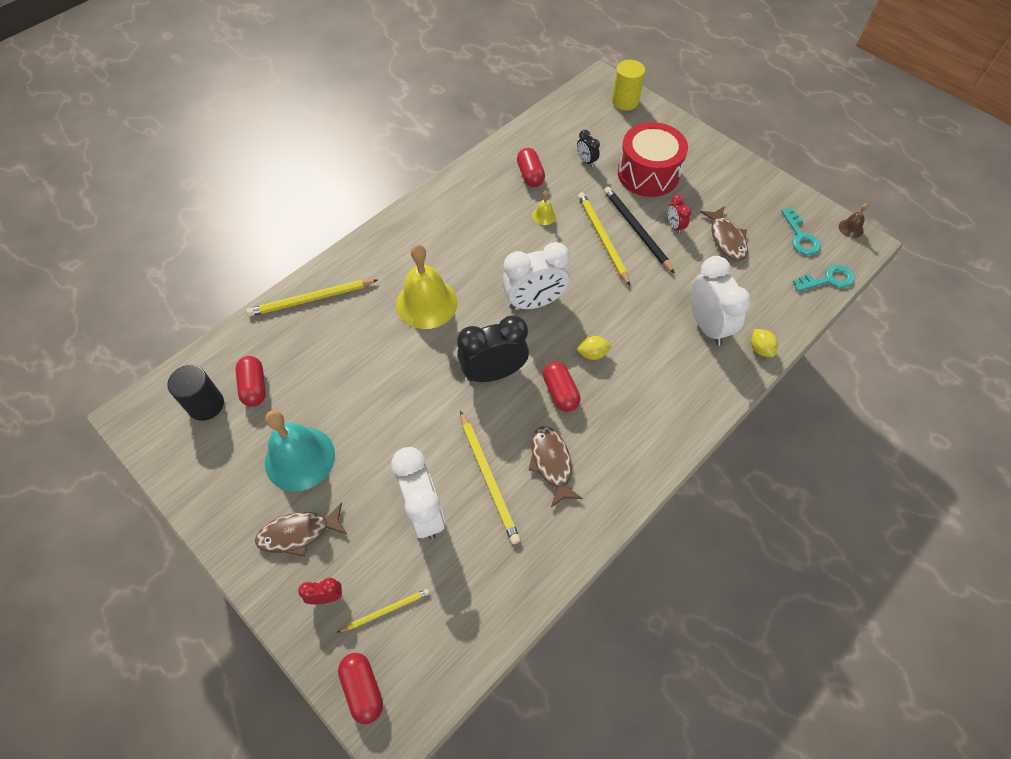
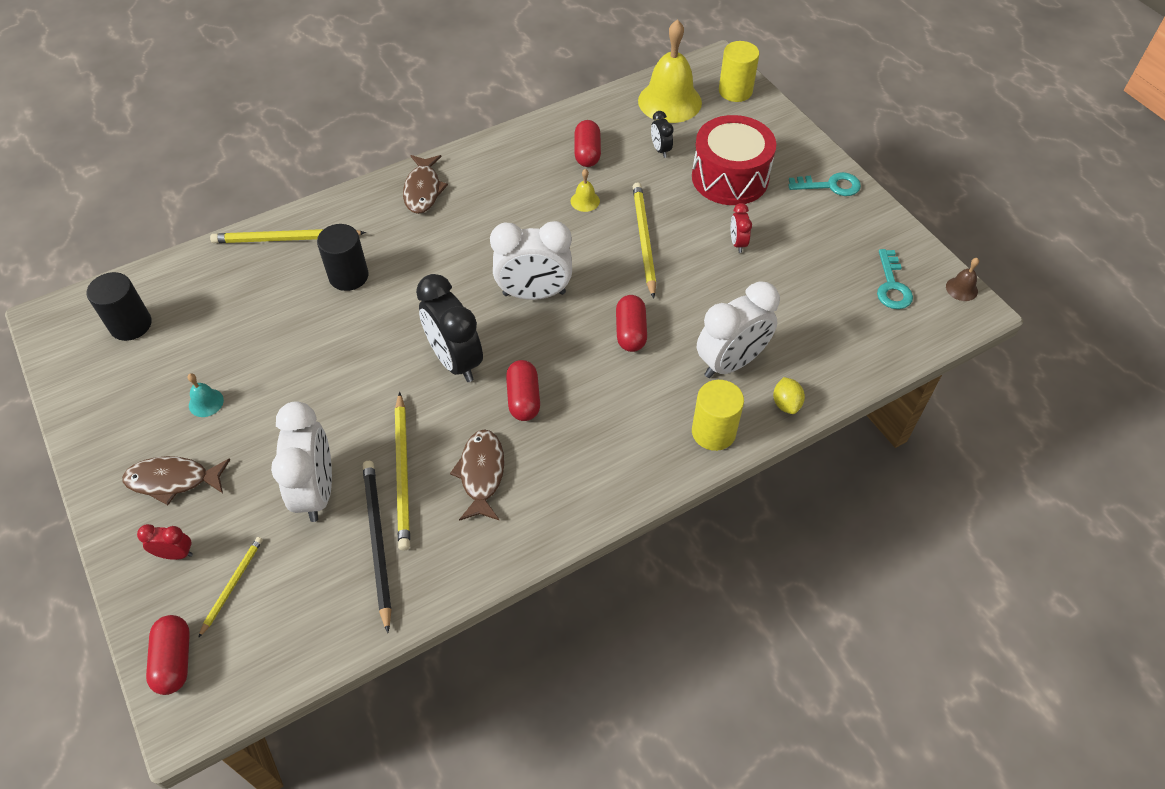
camera: 15 degrees right, 5 degrees down
(254, 387) = (188, 317): red capsule -> red capsule (630, 332)
(299, 458) = (206, 402): turquoise bell -> turquoise bell, size x0.42
(377, 320) = (348, 276): none -> black cylinder
(386, 610) = (232, 585): yellow pencil -> yellow pencil turned 60 degrees counterclockwise
(426, 303) = (411, 269): yellow bell -> yellow bell (669, 101)
(493, 373) = (455, 360): black clock -> black clock turned 120 degrees counterclockwise
(592, 354) = (579, 365): yellow lemon -> none
(636, 230) = (689, 238): black pencil -> black pencil (377, 541)
(707, 325) = (731, 363): white clock -> white clock turned 60 degrees clockwise
(716, 385) = (713, 432): none -> yellow cylinder
(726, 239) = (796, 270): brown fish -> brown fish (423, 190)
(828, 279) = (906, 342): turquoise key -> turquoise key (830, 186)

